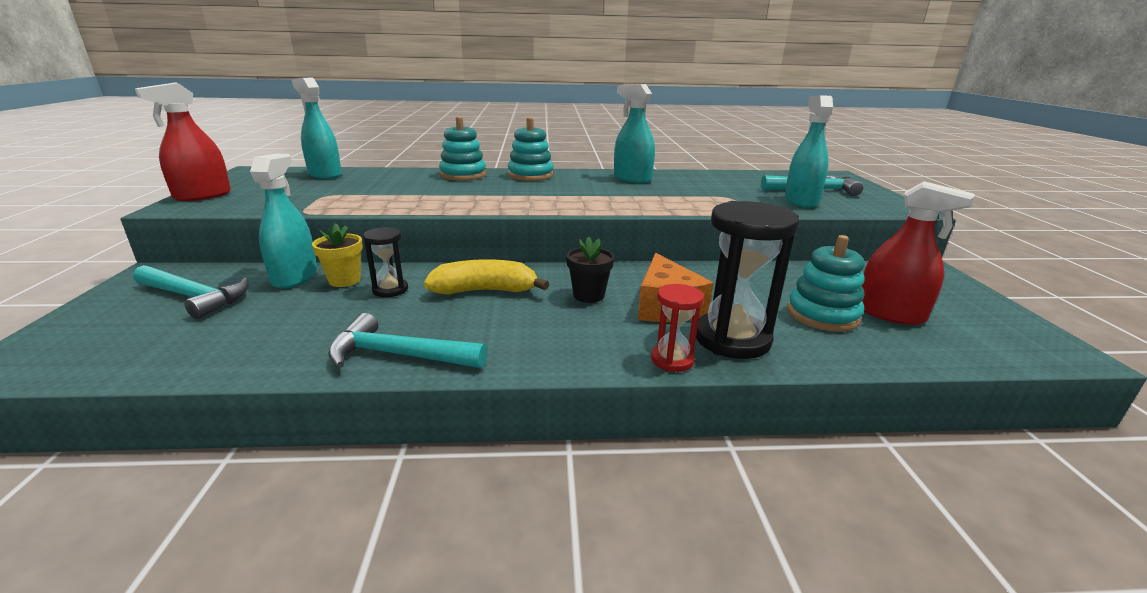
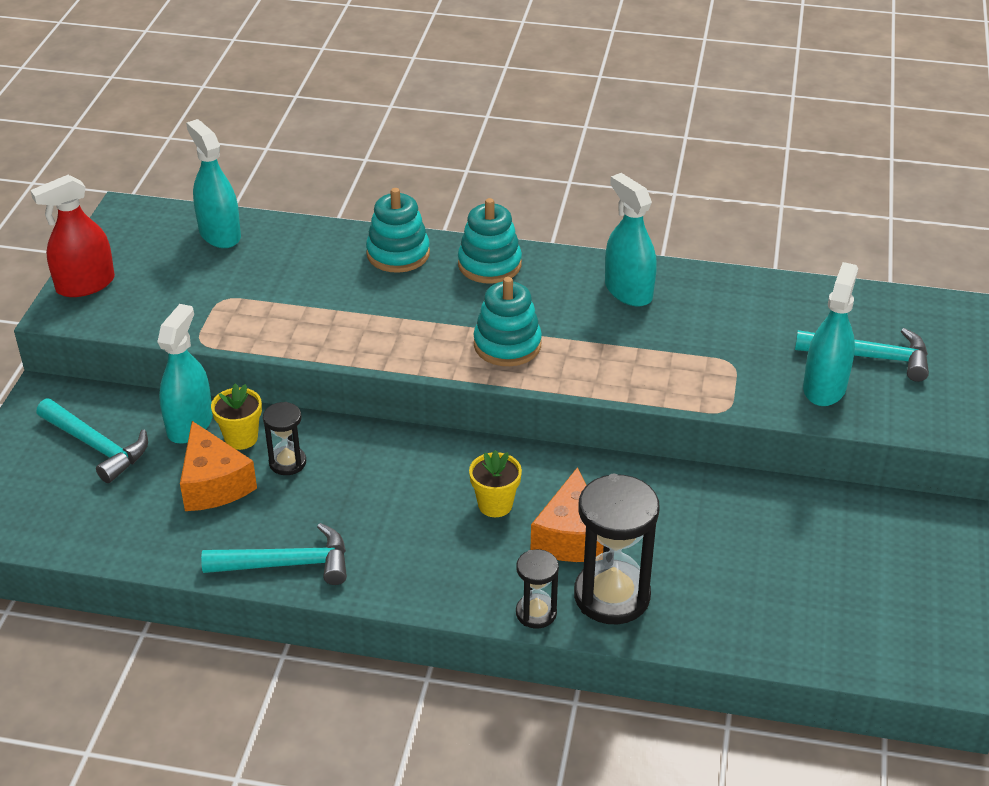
camera: 15 degrees right, 15 degrees up
(316, 309) = (213, 484): none -> orange cheese
(398, 355) = (287, 564): turquoise hammer -> turquoise hammer turned 150 degrees clockwise
(485, 291) = (386, 479): yellow banana -> none
(588, 295) = (495, 505): black flower pot -> yellow flower pot
(672, 360) = (536, 613): red hourglass -> black hourglass
(822, 315) = (736, 577): turquoise stacking toy -> turquoise stacking toy (507, 345)
(890, 313) = (815, 587): red spray bottle -> none

